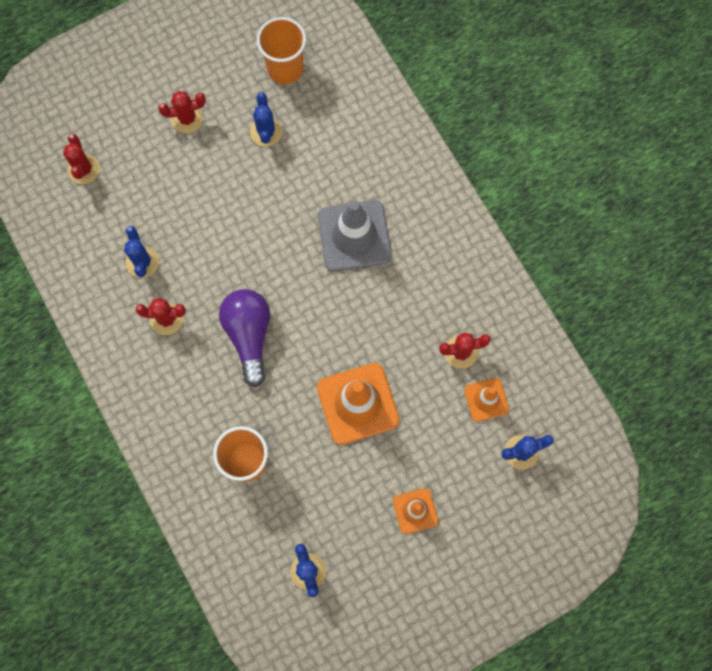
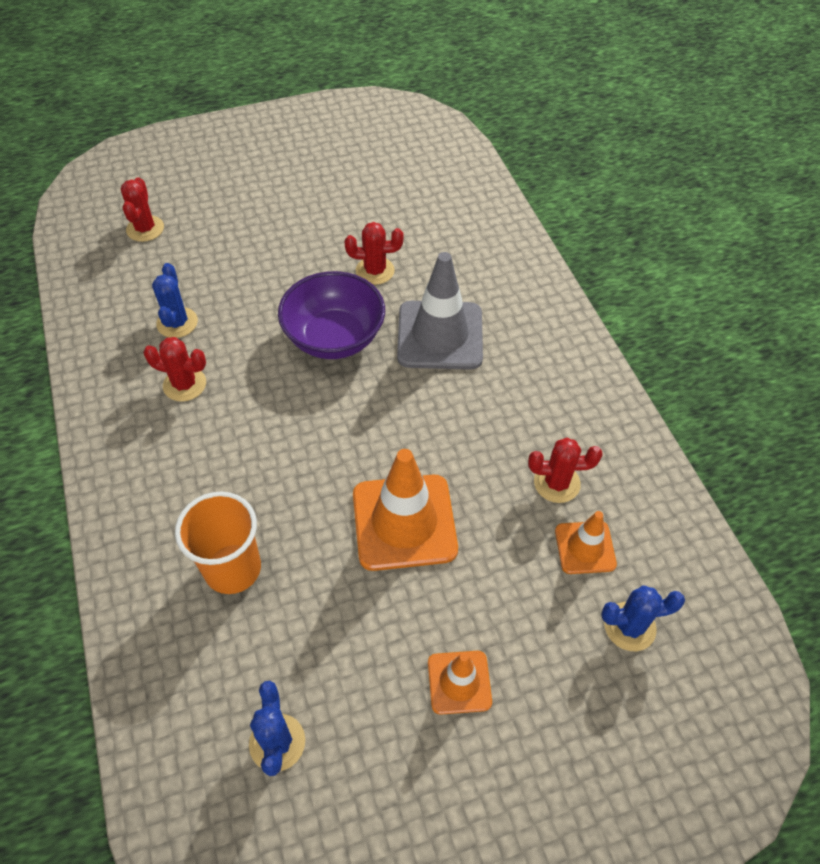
camera: 10 degrees right, 20 degrees down
(187, 118) = (275, 202): red cactus -> red cactus (375, 271)
(249, 335) = (281, 419): purple light bulb -> none
(266, 132) = (360, 225): blue cactus -> none
(271, 253) = (334, 337): none -> purple bowl
(285, 68) = (396, 176): orange cup -> none

